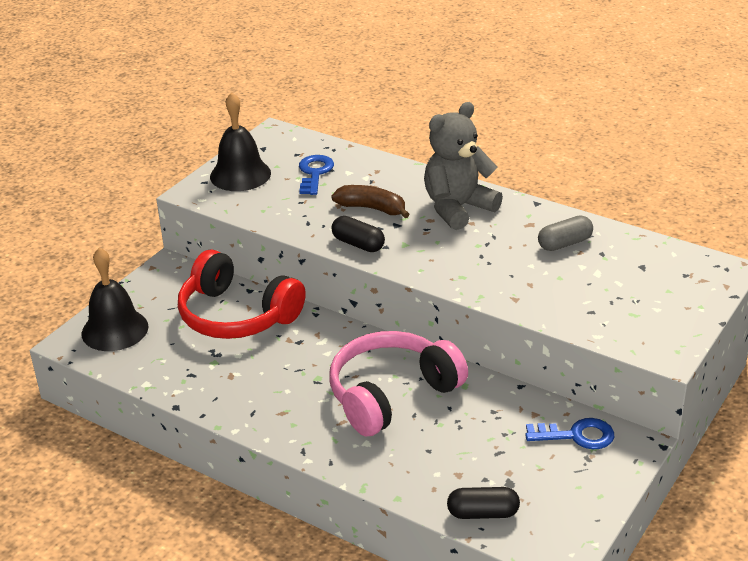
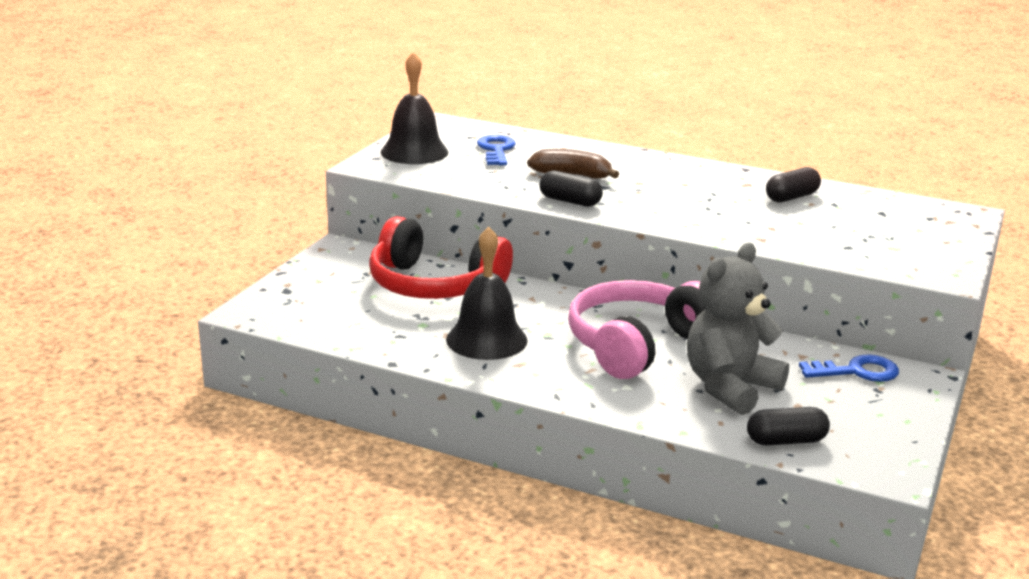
camera: 10 degrees left, 10 degrees down
(115, 330) = (296, 300): black bell -> black bell (486, 339)
(457, 208) = (664, 173): grey teddy bear -> grey teddy bear (730, 387)
(564, 243) = (791, 197): grey capsule -> black capsule

